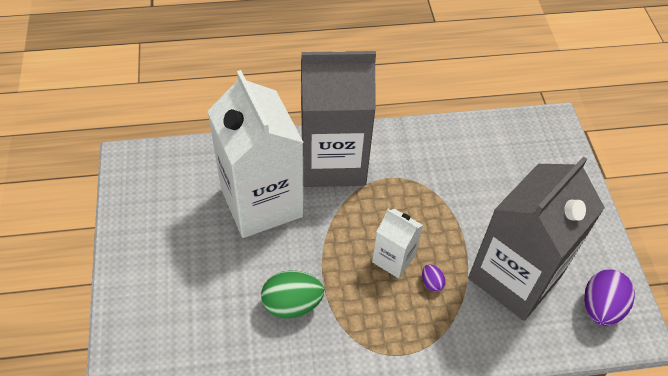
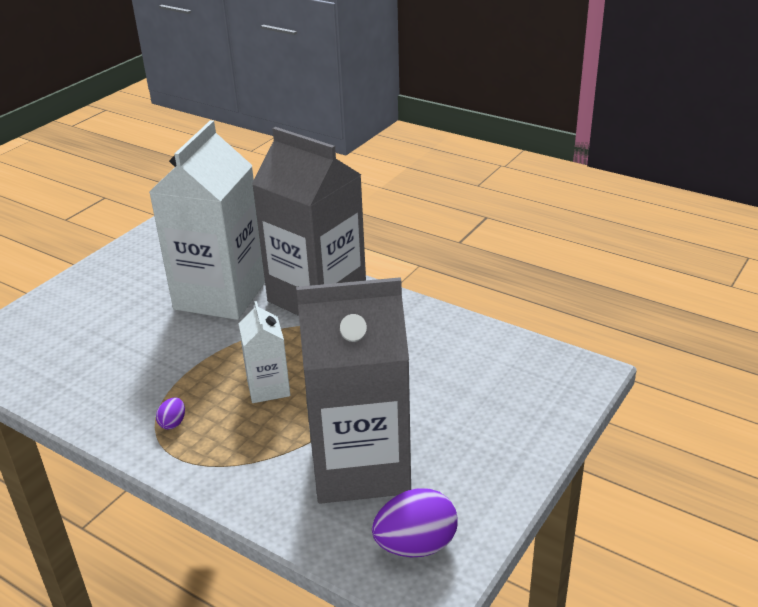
camera: 45 degrees right, 20 degrees down
(292, 304) = (145, 370): green egg -> none
(431, 283) = (276, 423): purple egg -> purple egg (173, 423)

